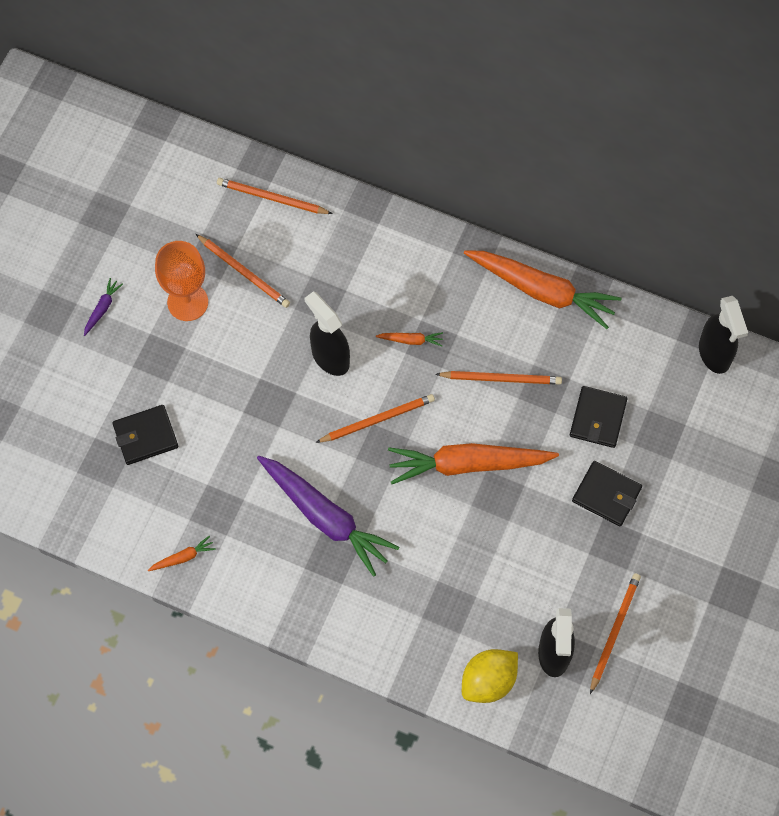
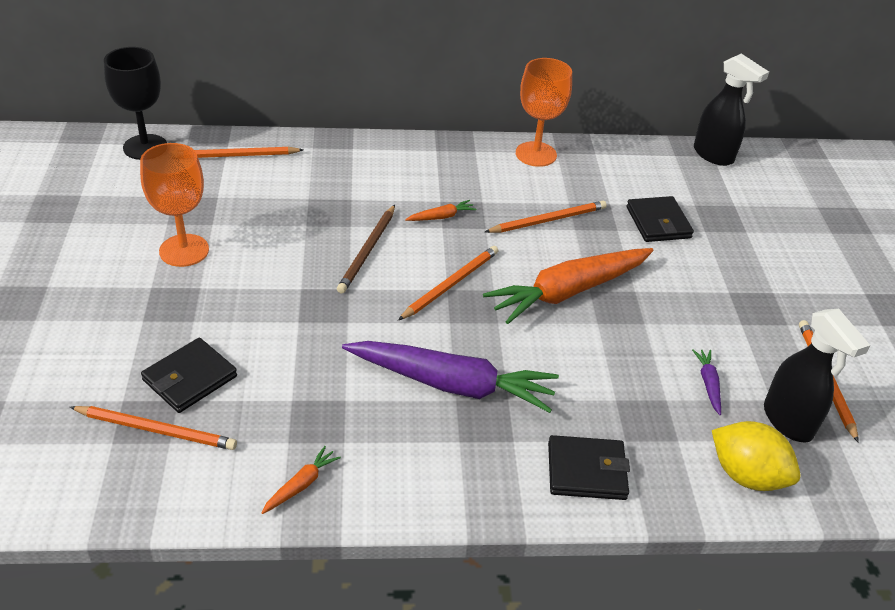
camera: 30 degrees left, 25 degrees down
(102, 308) = (82, 281): purple carrot -> purple carrot (708, 384)
(201, 159) = (145, 147): none -> black goblet
(244, 272) = (236, 213): orange pencil -> orange pencil (156, 430)
(330, 357) = (367, 251): black spray bottle -> brown pencil
(488, 681) = (746, 475): yellow lemon -> yellow lemon turned 75 degrees counterclockwise
(542, 291) = (536, 154): orange carrot -> orange goblet
(606, 495) = (716, 274): black wallet -> black wallet (586, 471)

